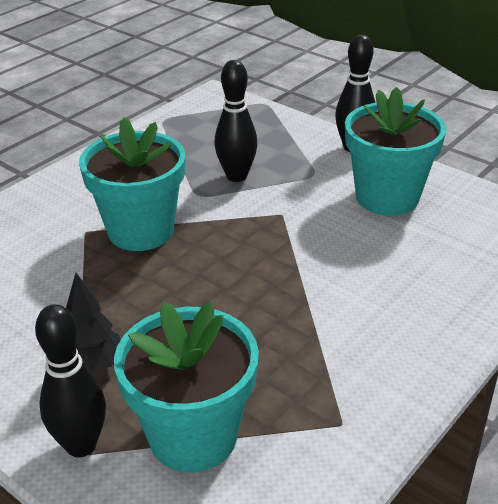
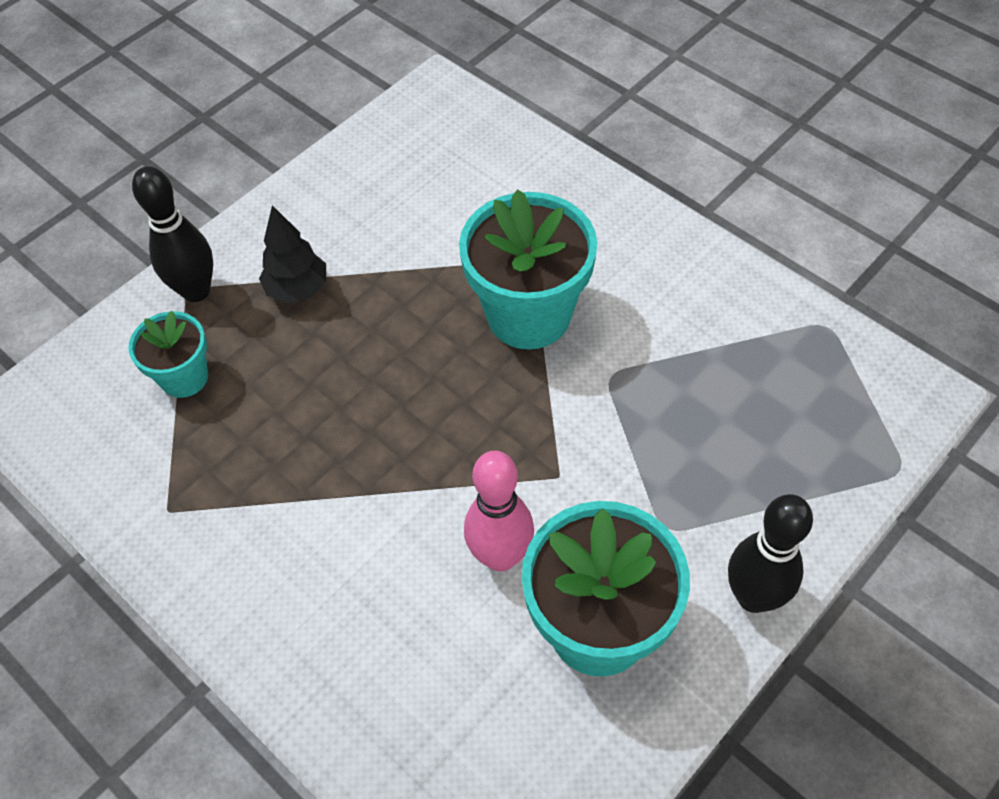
camera: 95 degrees right, 20 degrees up
(193, 436) = (184, 377): turquoise flower pot -> turquoise flower pot, size x0.55
(236, 176) = (659, 422): black bowling pin -> none
(347, 236) = (500, 556): none -> pink bowling pin

